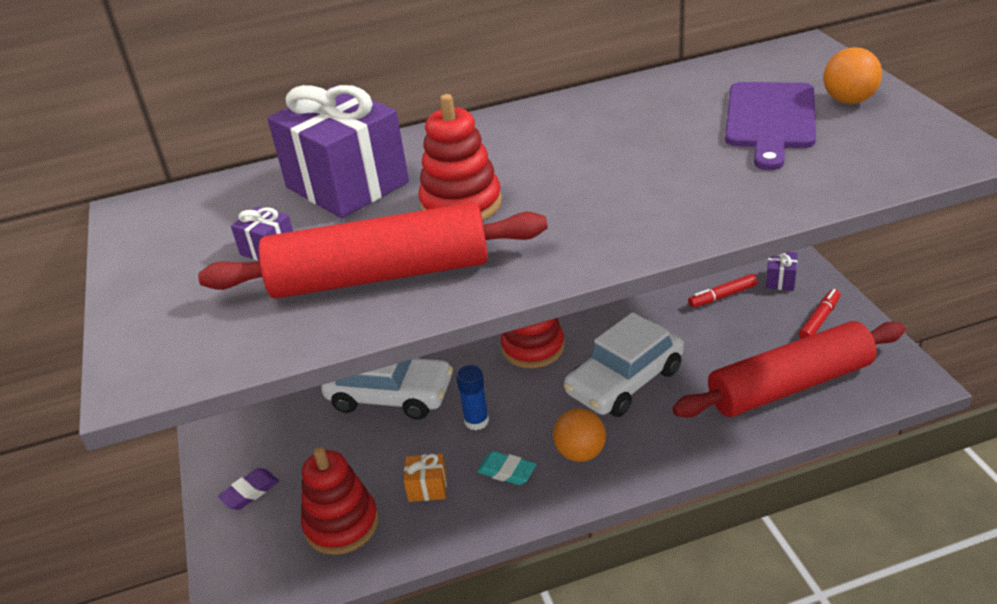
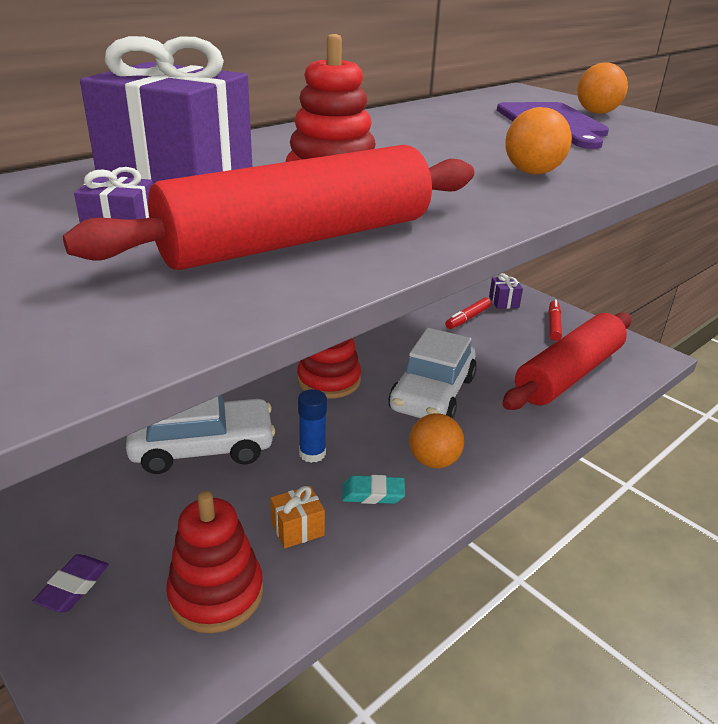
camera: 30 degrees left, 5 degrees down
(658, 205) = (532, 172): none -> orange ball

